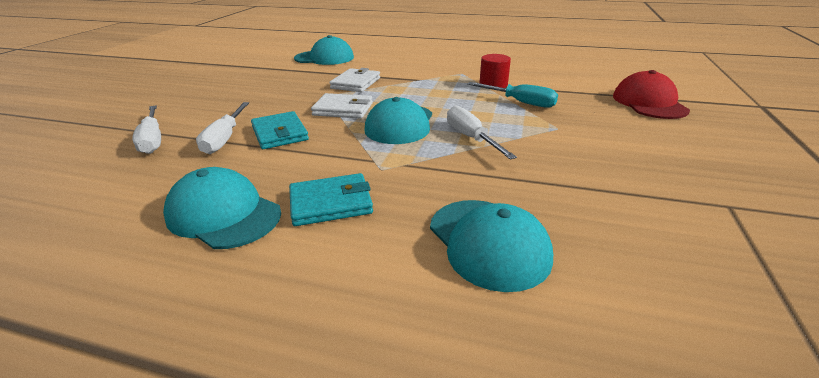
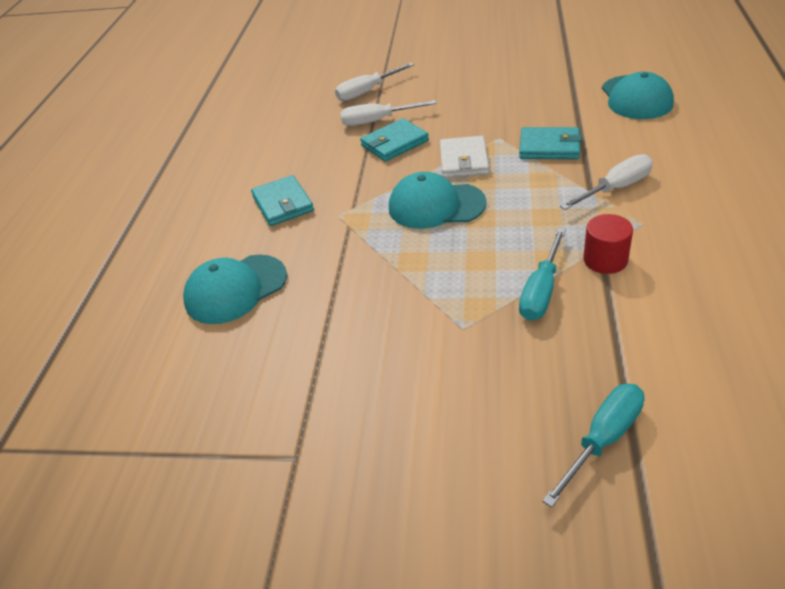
camera: 85 degrees right, 10 degrees up
(223, 214) = (266, 164): turquoise cap -> none
(356, 83) = (549, 147): white wallet -> turquoise wallet
(471, 138) = (415, 259): white screwdriver -> white screwdriver (616, 188)
(649, 103) = (603, 439): red cap -> turquoise screwdriver

